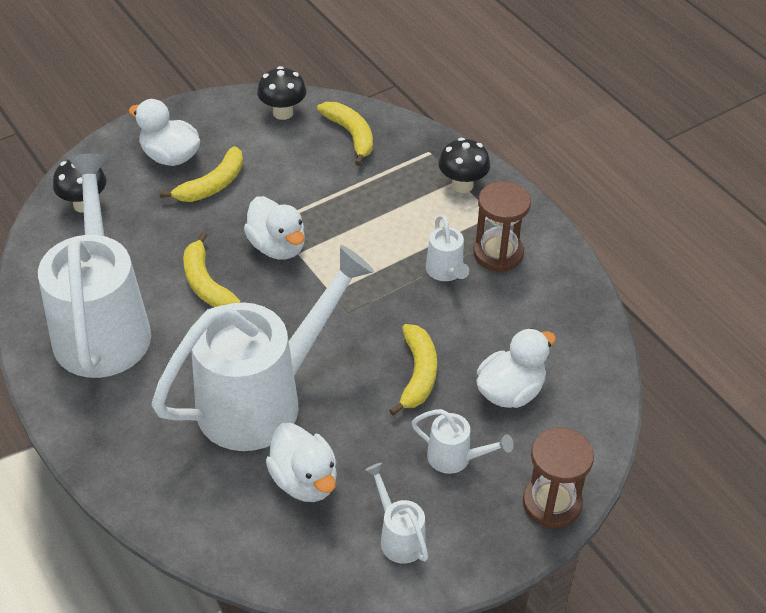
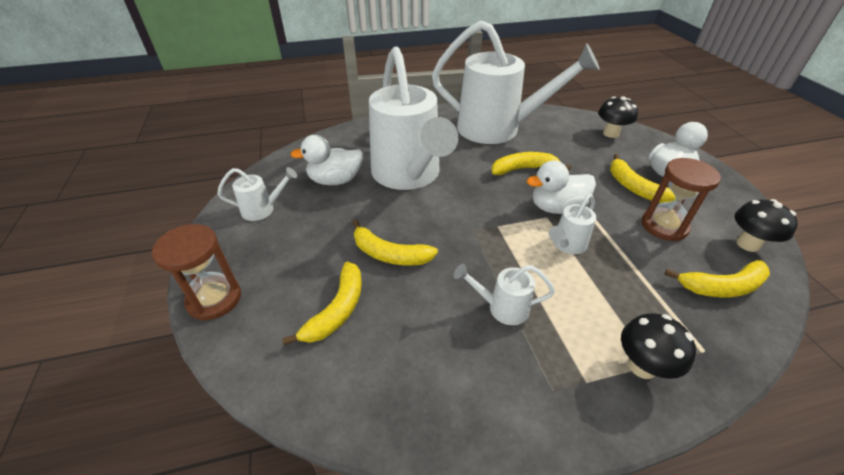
camera: 110 degrees right, 5 degrees down
(455, 458) = (299, 253): white watering can -> white watering can (567, 245)
(498, 253) = (519, 363): brown hourglass -> brown hourglass (664, 226)
(510, 391) = (337, 310): white duck -> yellow banana

